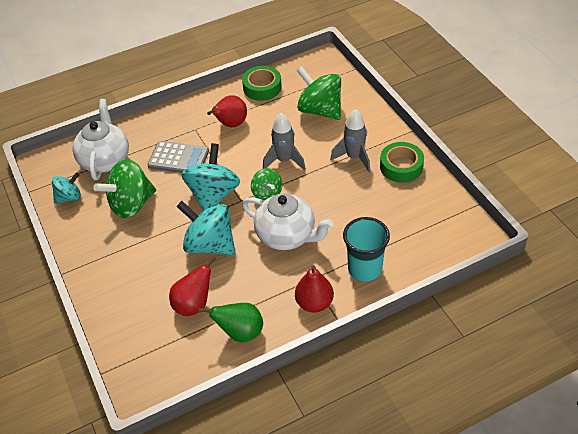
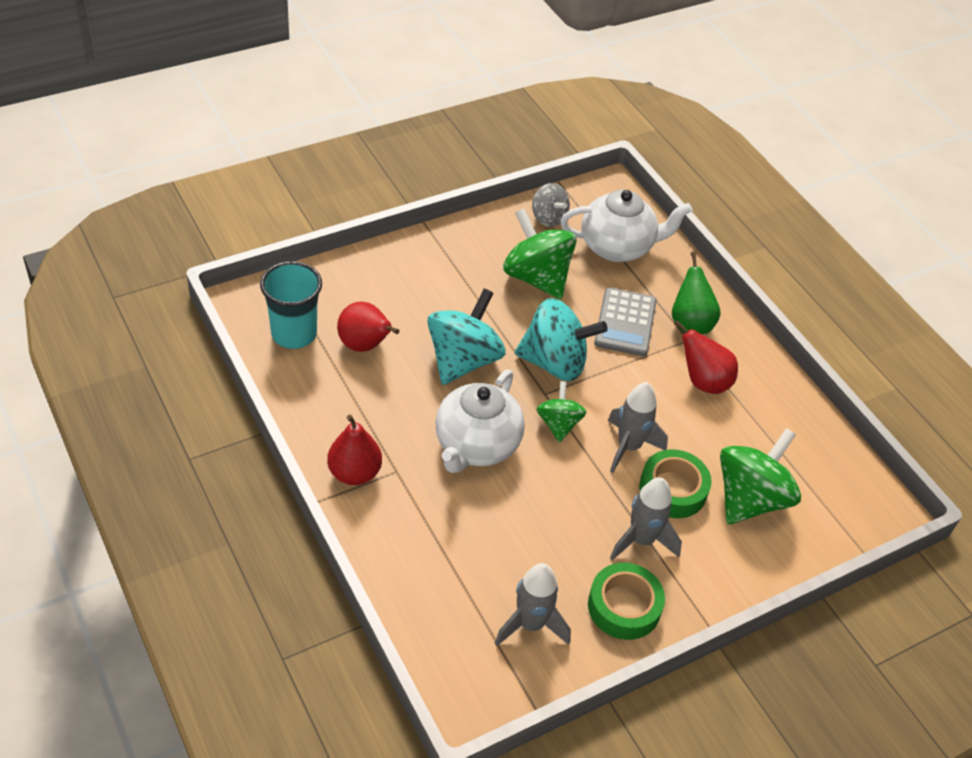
camera: 80 degrees right, 0 degrees up
(69, 197) = (548, 218): turquoise spinning top -> grey spinning top
(240, 332) = (316, 392): green pear -> green pear (690, 323)
(262, 87) = (795, 422): green tape -> green tape (673, 489)
(267, 193) = (558, 424): green spinning top -> green spinning top turned 120 degrees clockwise
(365, 269) = (410, 537): turquoise cup -> turquoise cup (294, 334)
(420, 208) = (530, 624): none -> grey rocket

